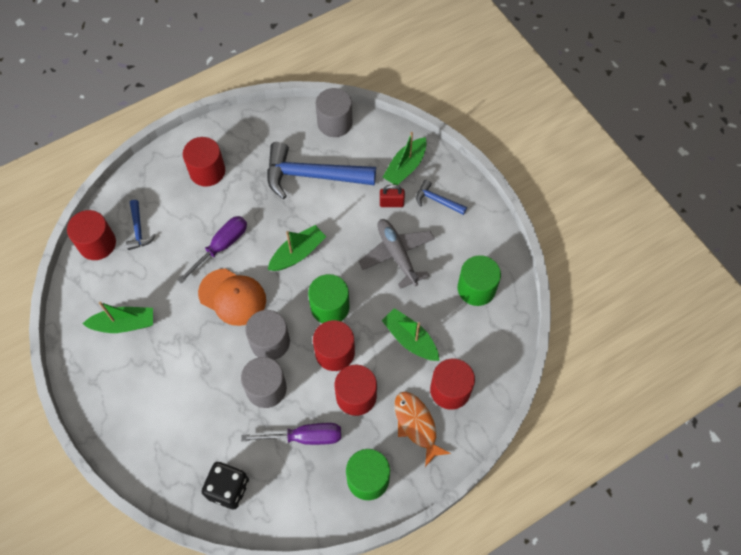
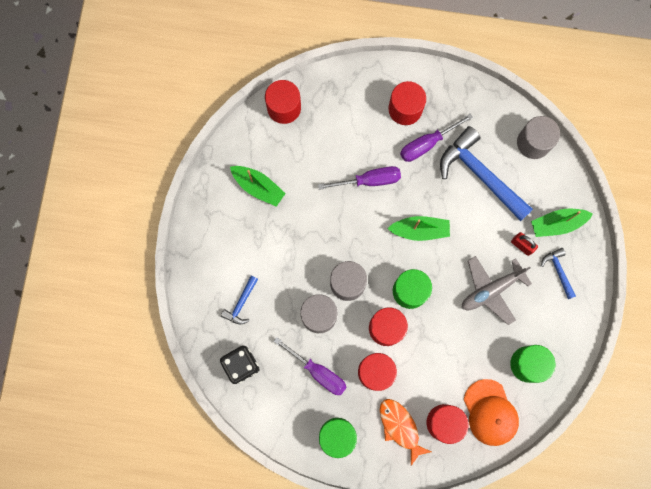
camera: 40 degrees right, 15 degrees up
(138, 230) = (320, 119): blue hammer -> blue hammer (241, 303)
(232, 297) = (347, 227): orange cap -> orange cap (490, 412)
(248, 184) = (427, 144): none -> purple screwdriver
(397, 255) = (491, 290): grey plane -> grey plane turned 135 degrees counterclockwise
(410, 339) = (447, 362): green boat -> none
(416, 425) = (400, 427): orange fish -> orange fish turned 45 degrees counterclockwise

